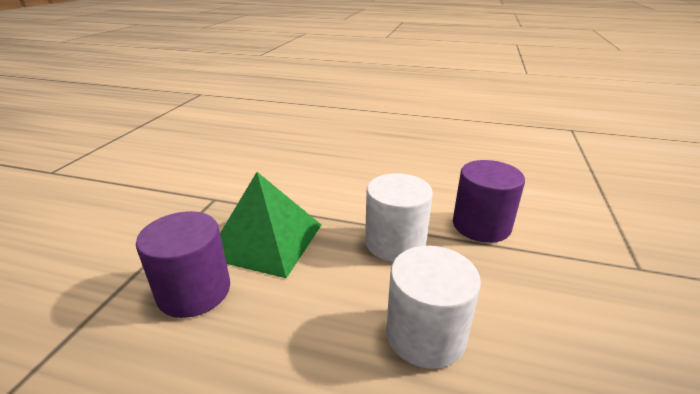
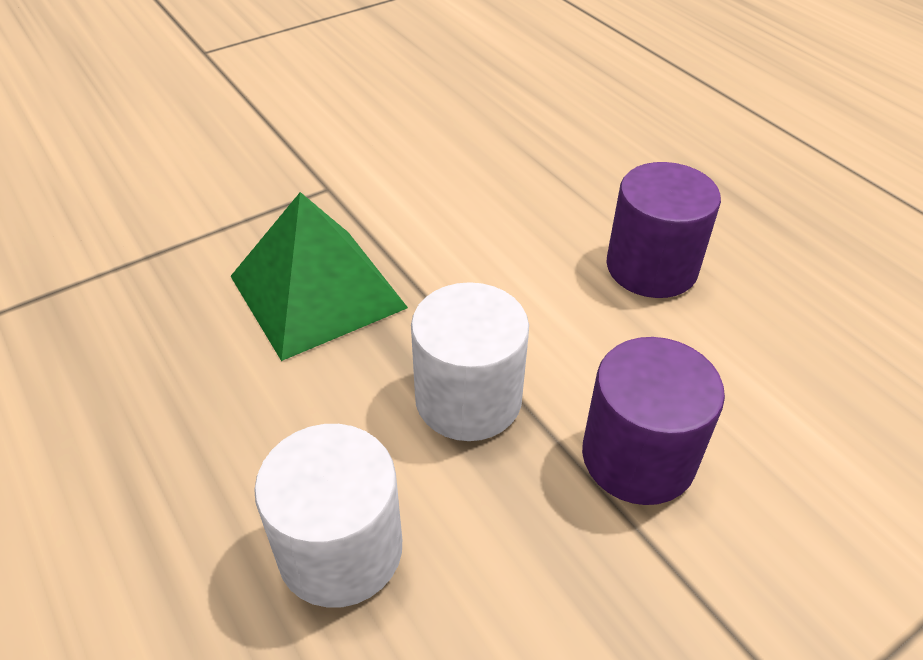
camera: 40 degrees right, 15 degrees up
(194, 291) = (179, 315): purple cylinder -> purple cylinder (651, 267)

